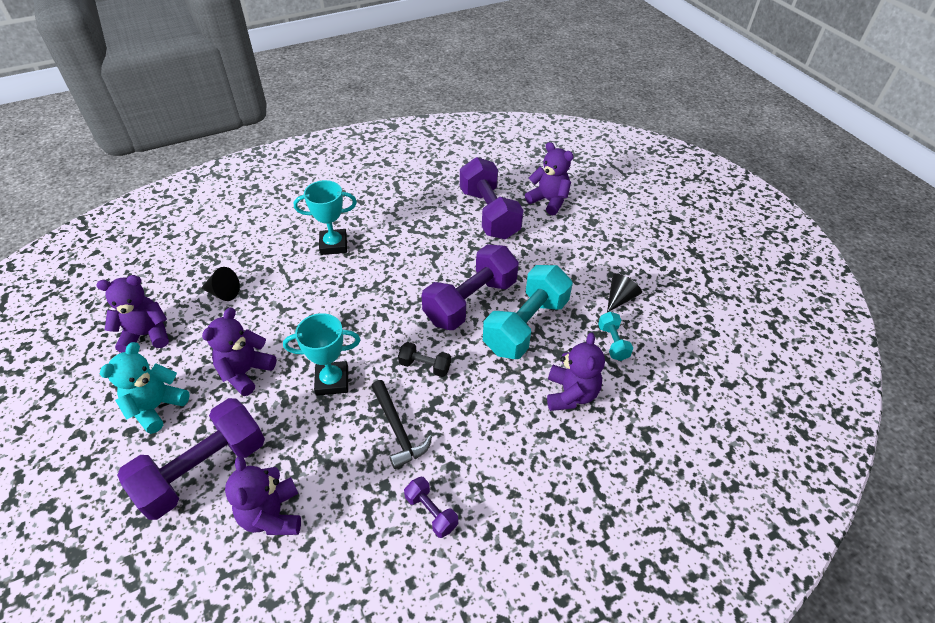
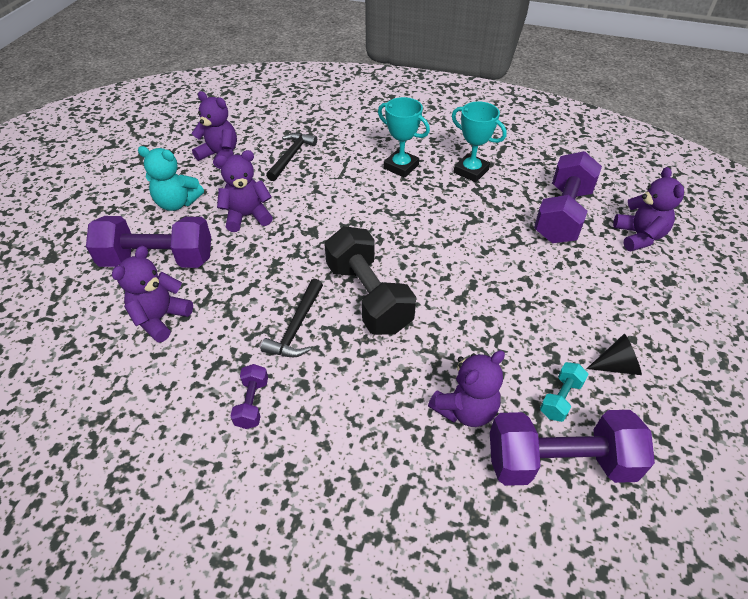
camera: 45 degrees right, 0 degrees up
(156, 407) = (177, 203): turquoise teddy bear -> turquoise teddy bear turned 150 degrees counterclockwise
(223, 293) = (291, 156): black cone -> black hammer
(332, 381) = (292, 260): turquoise trophy -> turquoise trophy (471, 171)
(425, 366) = (368, 297): black dumbbell -> black dumbbell, size x2.18
(470, 301) = (462, 274): purple dumbbell -> purple dumbbell (559, 462)
(526, 326) = (489, 325): turquoise dumbbell -> none

